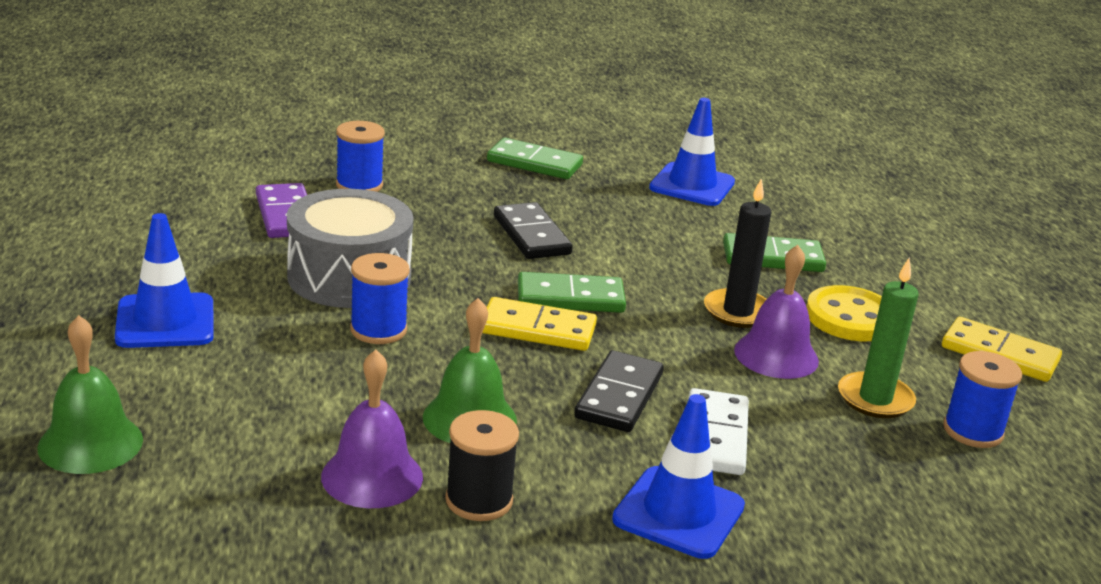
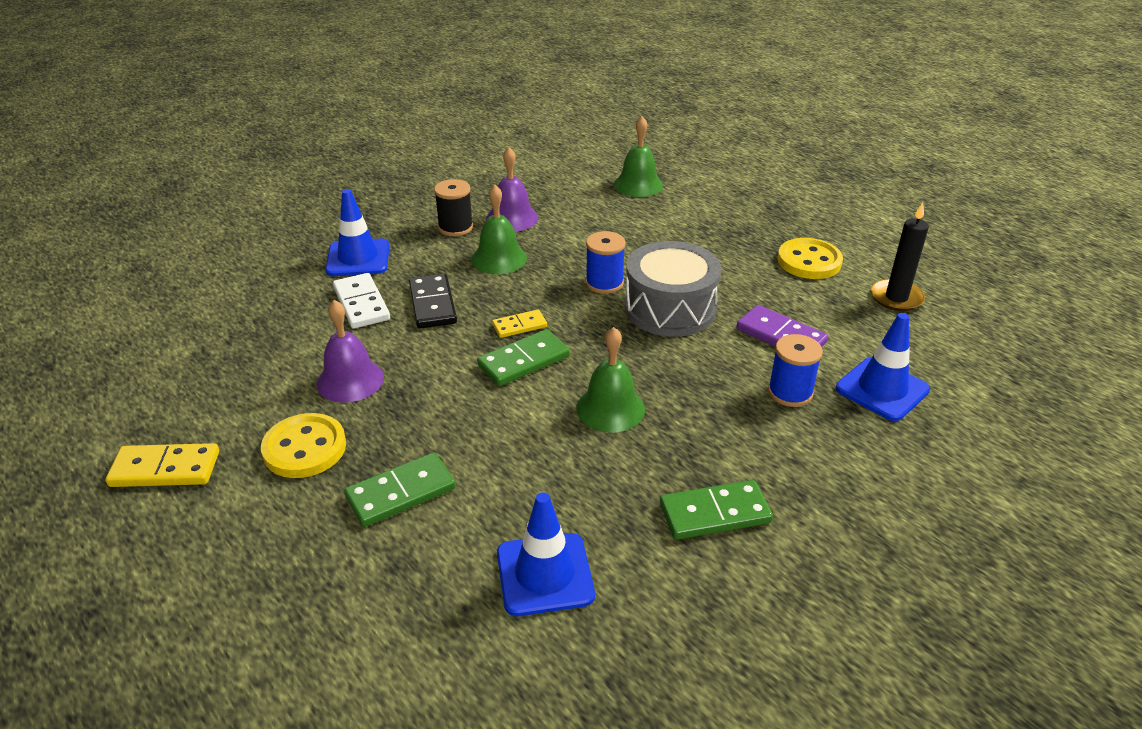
camera: 150 degrees right, 10 degrees up
(111, 251) = (809, 261): none -> yellow button
(165, 321) = (707, 239): blue traffic cone -> blue traffic cone (882, 389)
(531, 235) = (610, 408): black domino -> green bell
(537, 329) = (519, 326): yellow domino -> yellow domino, size x0.62
(738, 312) = (398, 408): black candle -> black candle (896, 298)
(875, 399) = (266, 375): green candle -> none
(973, 431) = (191, 379): blue spool -> none

